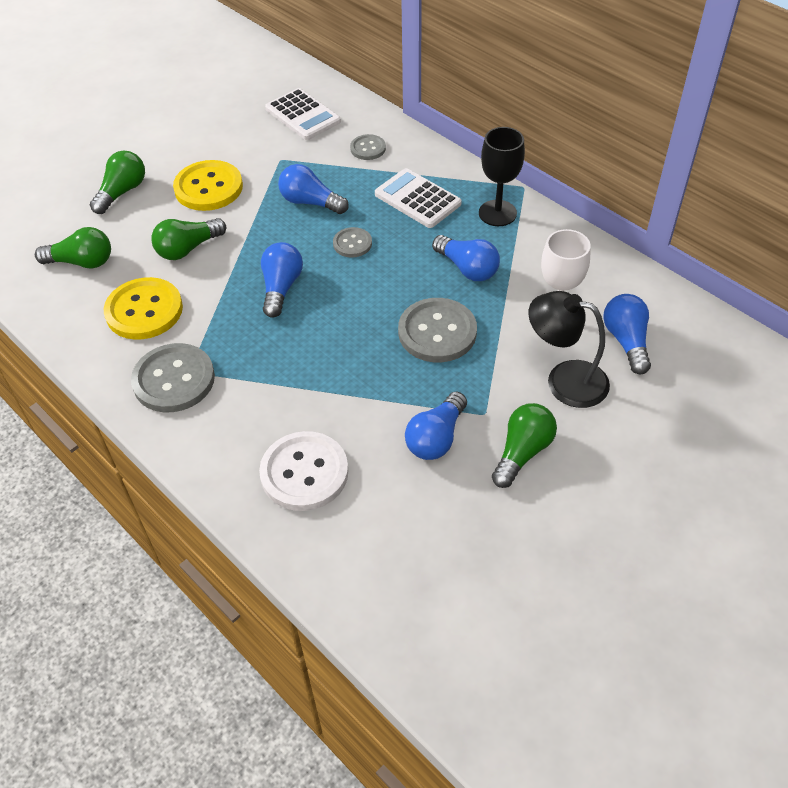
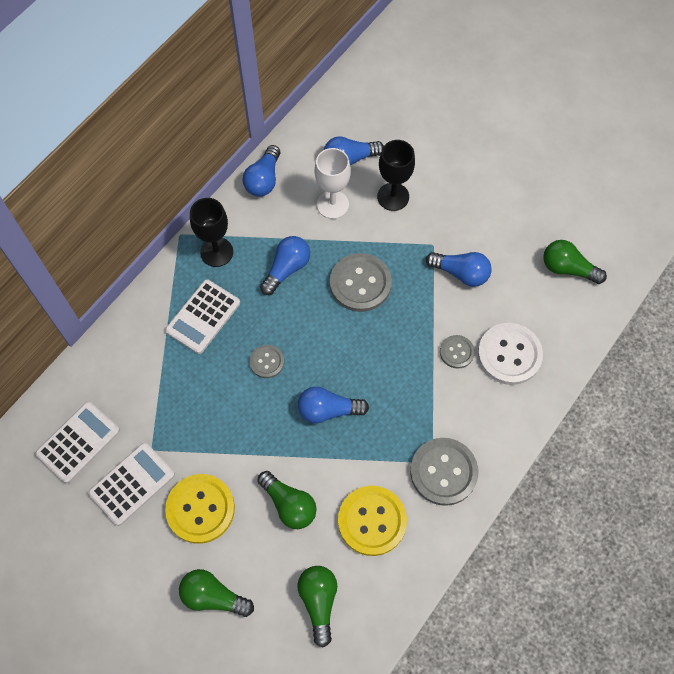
camera: 100 degrees left, 15 degrees up
(250, 146) = (132, 484): none -> white calculator
(310, 202) = (214, 408): blue light bulb -> blue light bulb (264, 179)
(368, 148) = (131, 370): grey button -> grey button (456, 352)
(522, 452) = (461, 219): green light bulb -> green light bulb (567, 268)
(564, 380) = (393, 197): black lamp -> black goblet

